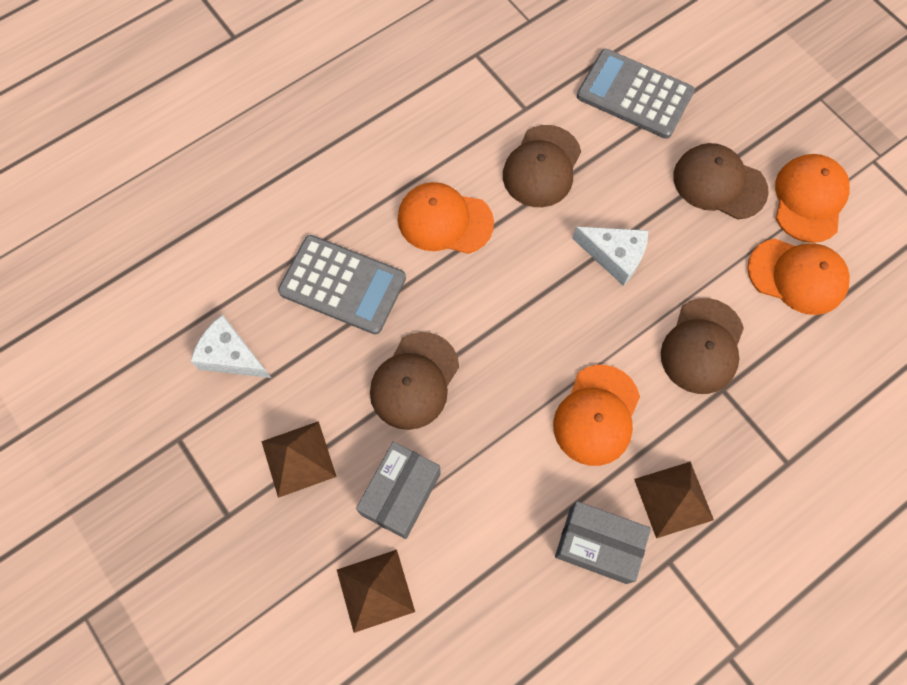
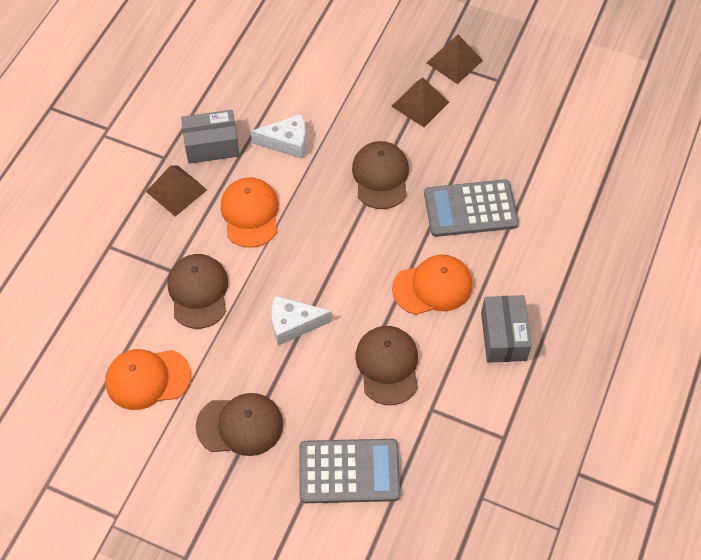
camera: 150 degrees right, 10 degrees down
(231, 356) = (506, 134): white cheese -> white cheese (287, 142)
(375, 590) = (328, 67): brown pyramid -> brown pyramid (454, 61)
(400, 494) = (346, 115): grey box -> grey box (503, 336)
(809, 199) = (160, 450): orange cap -> none

